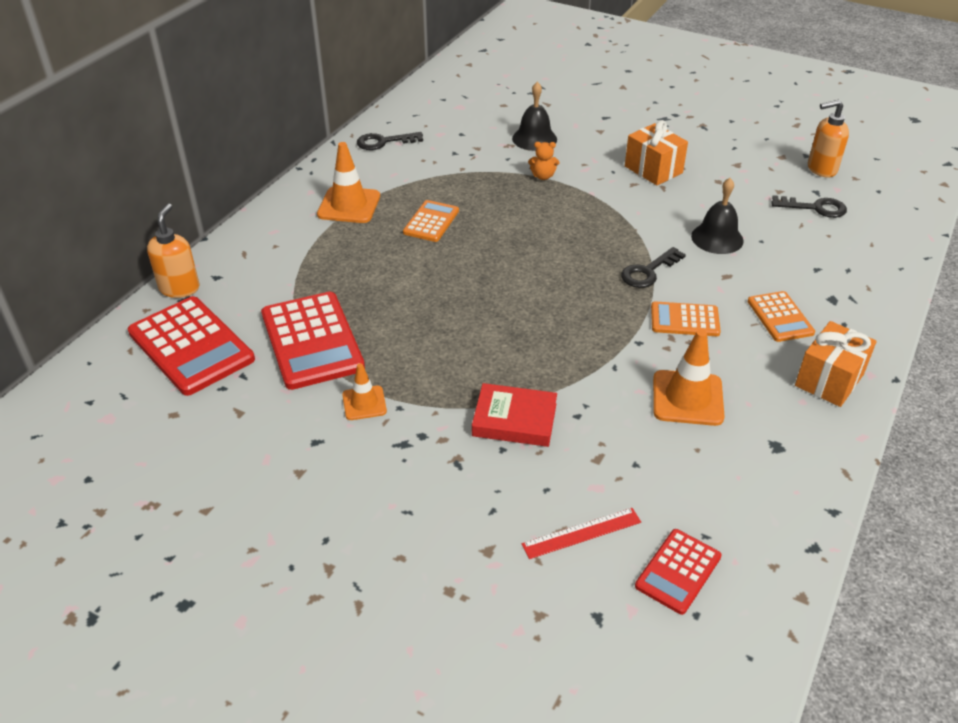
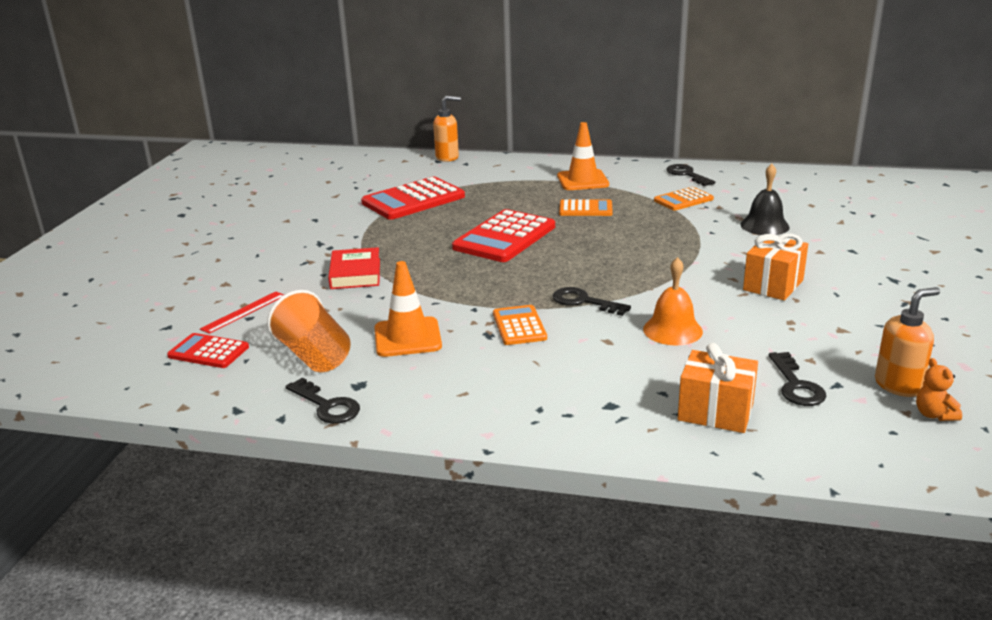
camera: 75 degrees right, 15 degrees down
(191, 346) = (391, 172): red calculator -> red calculator (504, 237)
(364, 403) = (356, 225): orange traffic cone -> none
(543, 176) = (701, 238): orange teddy bear -> orange teddy bear (934, 415)
(582, 533) = (243, 312): red ruler -> red ruler turned 75 degrees clockwise
(710, 475) = (314, 356): none -> orange cup
(717, 238) = (672, 330): black bell -> orange bell
(780, 317) = (555, 375): orange calculator -> orange calculator (683, 200)
(814, 474) = (327, 406): none -> black key
(821, 169) = (898, 385): orange soap dispenser -> orange soap dispenser turned 90 degrees clockwise
(829, 380) = (466, 408): orange gift -> orange gift (715, 412)

